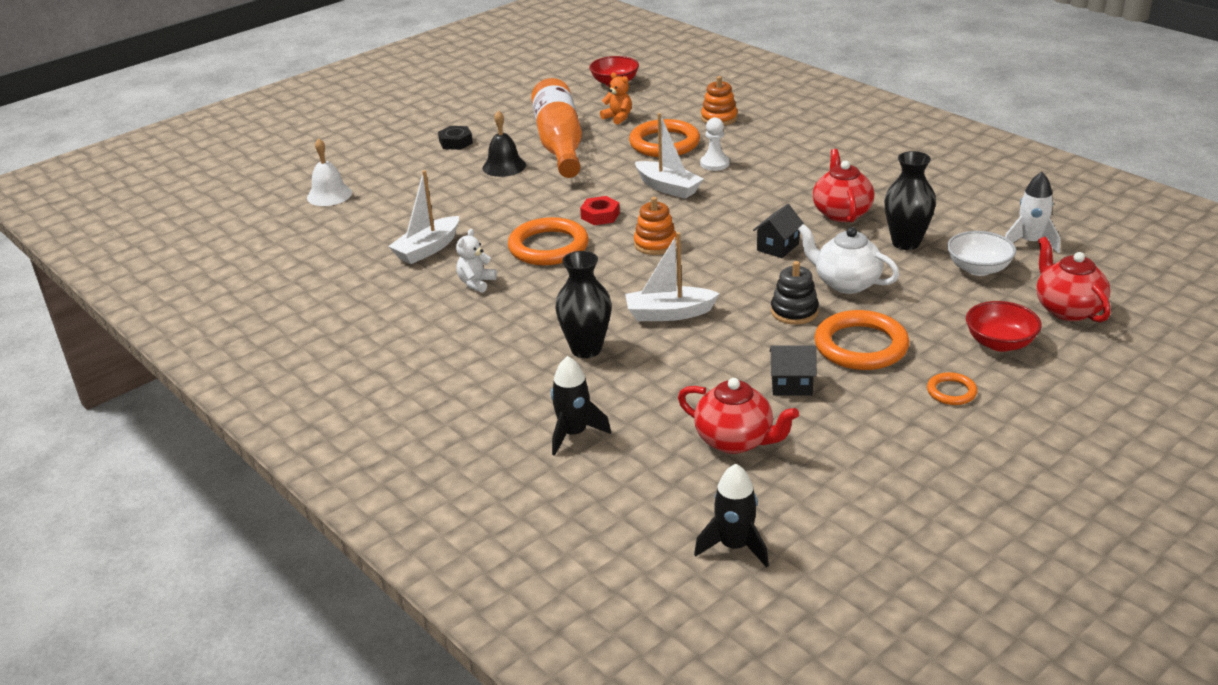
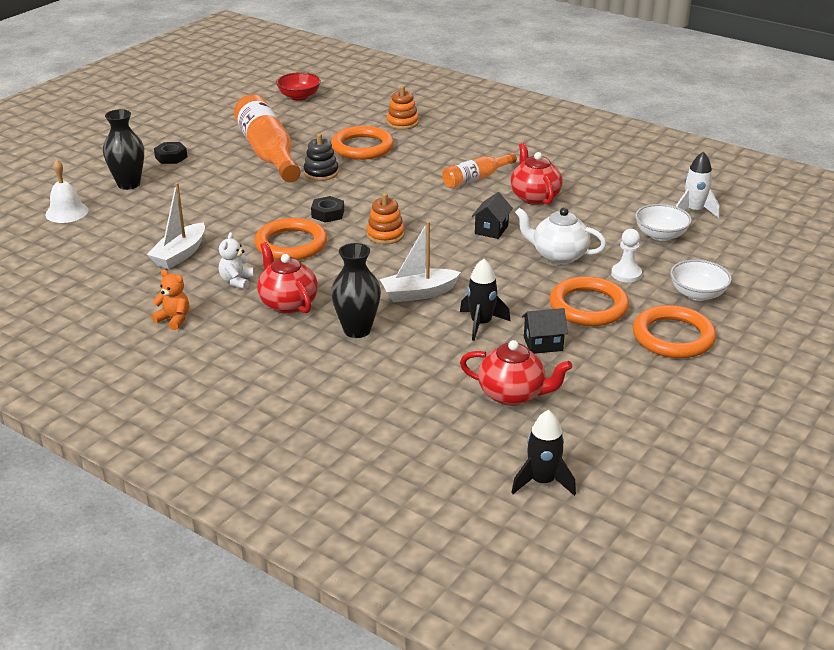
camera: 15 degrees left, 0 degrees up
(504, 166) = (224, 176): black bell -> none
(573, 434) = (372, 403): black rocket -> black rocket (481, 324)
(600, 216) = (328, 214): red nut -> black nut
(618, 118) = (313, 127): orange teddy bear -> orange teddy bear (174, 319)
(668, 188) = (379, 185): white boat -> none
(714, 164) = (412, 162): white pawn -> white pawn (626, 274)
(780, 187) = (476, 178): none -> orange bottle
(794, 312) = (524, 283): black stacking toy -> black stacking toy (321, 173)
(906, 243) = (595, 218): black vase -> black vase (129, 184)
(951, 392) = (673, 337): orange ring -> orange ring, size x2.01
(1000, 343) = (697, 294): red bowl -> white bowl
(1067, 309) = (740, 262): red teapot -> red teapot (287, 303)

